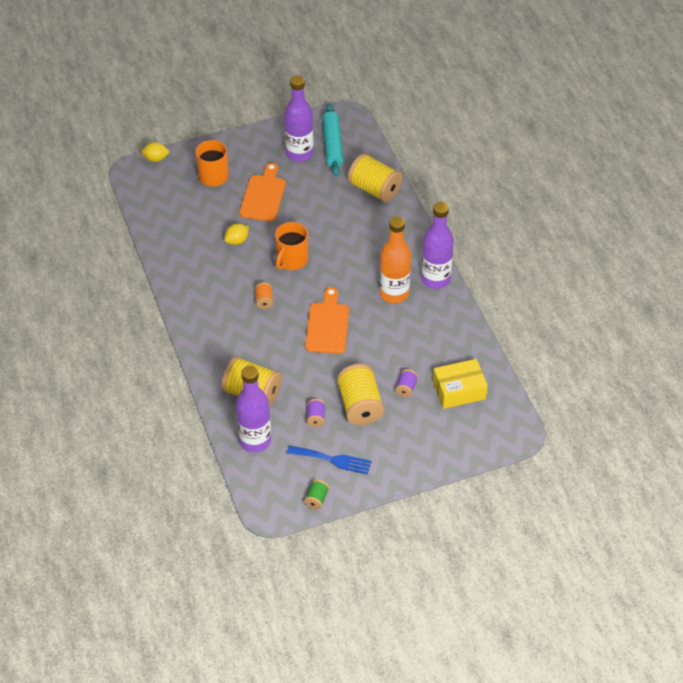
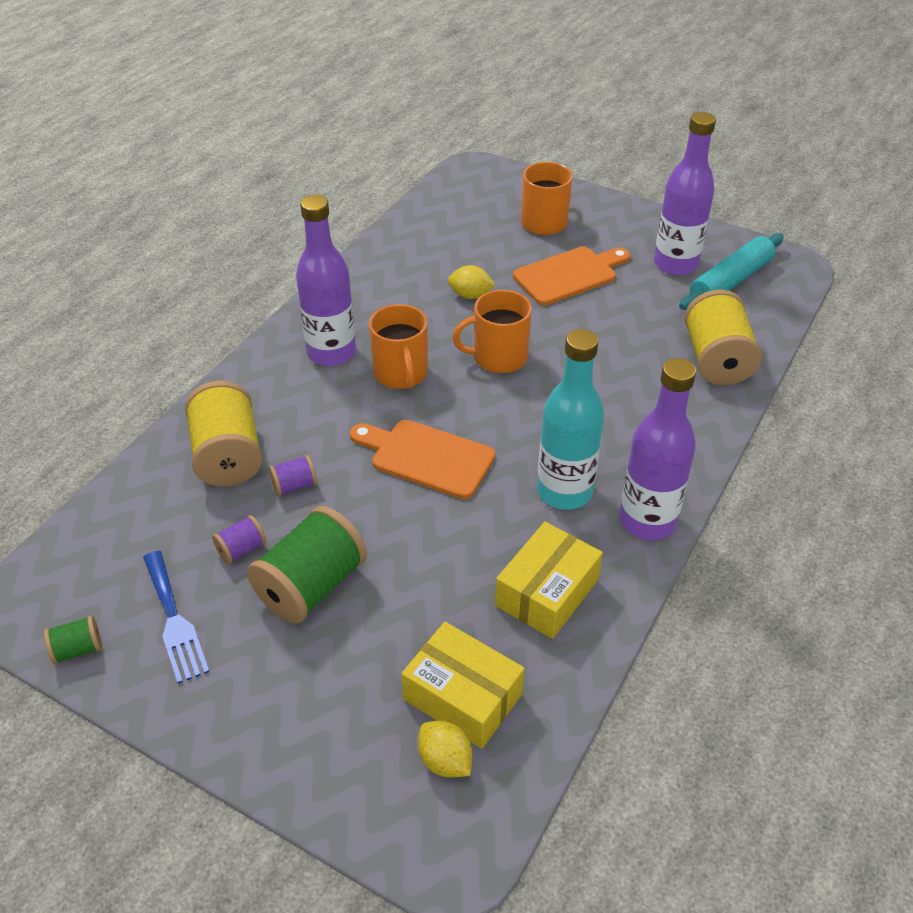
camera: 50 degrees right, 5 degrees down
(156, 159) = (511, 172): yellow lemon -> yellow lemon (445, 761)
(255, 440) = (142, 509): purple bottle -> purple bottle (331, 352)
(264, 301) = (401, 374): orange spool -> orange mug
(327, 325) = (426, 457): orange cutting board -> orange cutting board turned 120 degrees counterclockwise
(360, 405) = (311, 586): yellow spool -> green spool
(394, 293) = (564, 491): orange bottle -> turquoise bottle
(406, 388) = (399, 621): purple spool -> purple spool (294, 485)
(438, 334) = (547, 592): none -> yellow box

